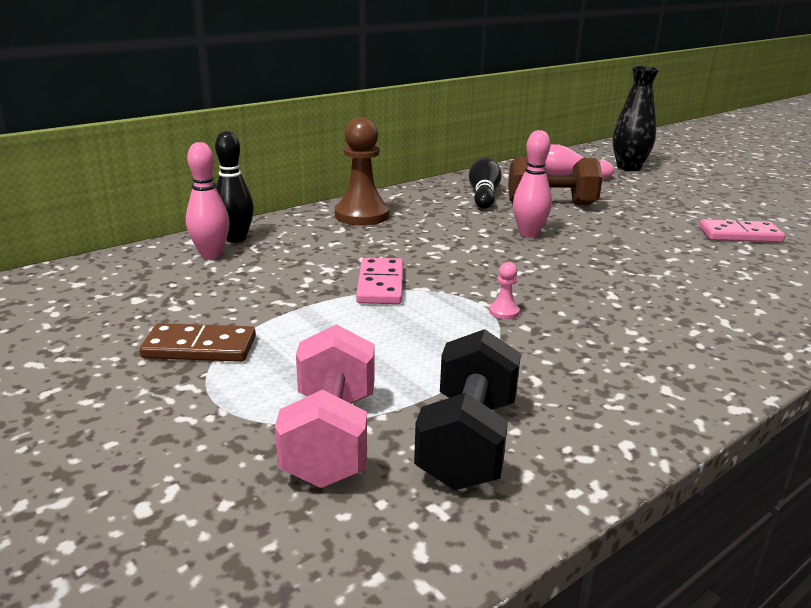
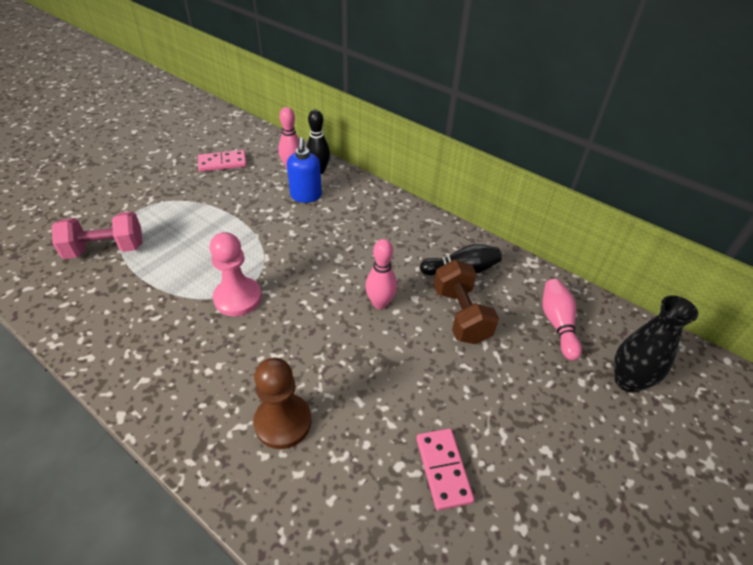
camera: 75 degrees right, 20 degrees up
(199, 347) = (184, 193): brown domino -> none
(293, 252) = (306, 196): none -> blue soap dispenser
(362, 215) = (380, 212): brown pawn -> brown pawn (283, 422)
(380, 285) = (266, 239): pink domino -> pink domino (222, 163)
(468, 442) = (98, 294): black dumbbell -> none
(504, 312) = (238, 298): pink pawn -> pink pawn, size x2.40

